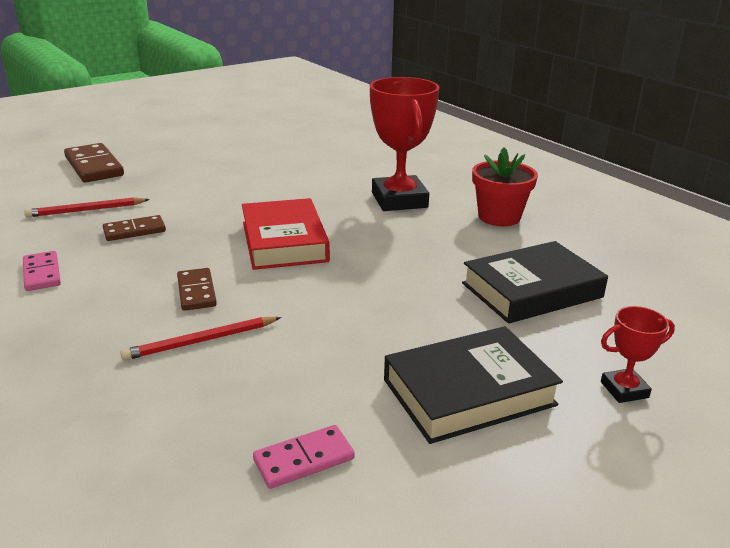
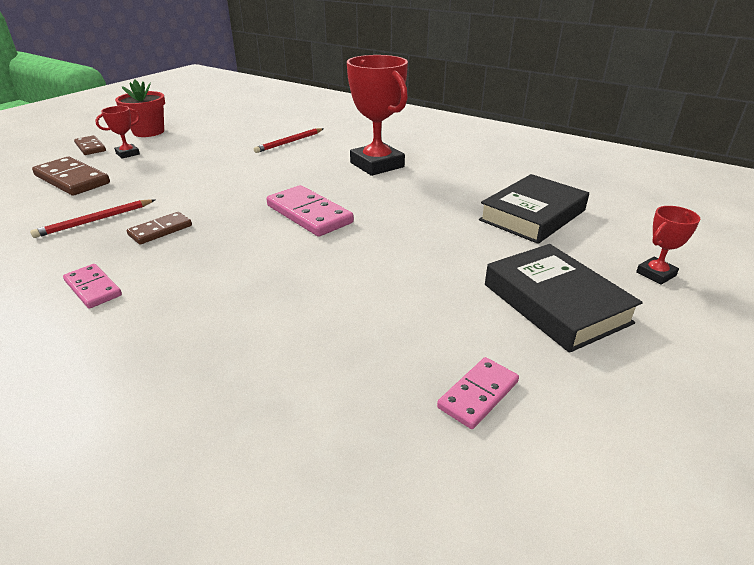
camera: 20 degrees left, 5 degrees up
(160, 148) = (127, 154): none -> red trophy
(196, 292) = (264, 273): brown domino -> brown domino (90, 147)
(201, 341) = (304, 315): red pencil -> red pencil (289, 142)
(284, 241) = (309, 214): red book -> pink domino
(468, 392) = (555, 303): black book -> black book turned 75 degrees counterclockwise
(499, 217) = (463, 165): red flower pot -> red flower pot (148, 132)

